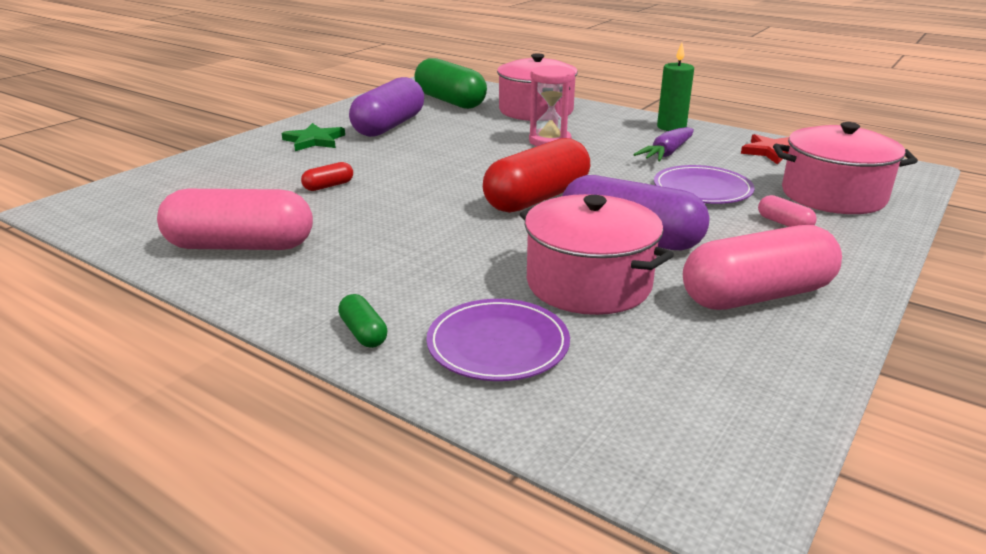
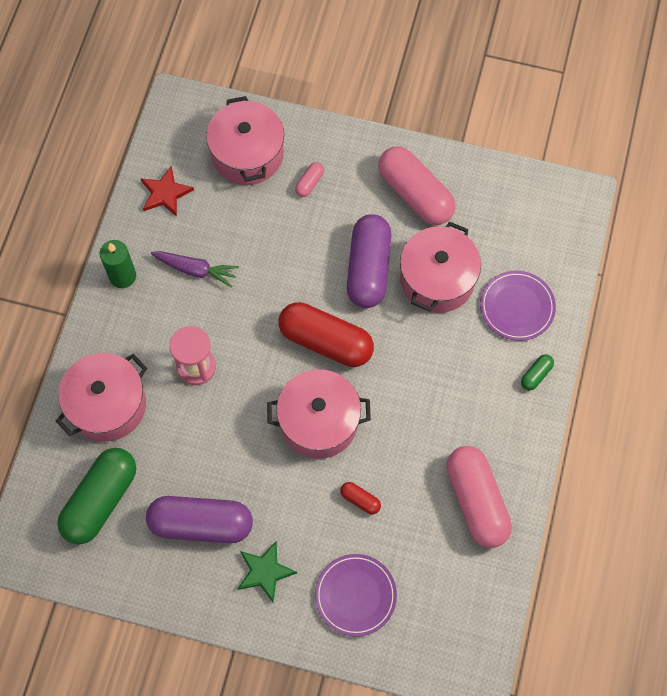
camera: 110 degrees left, 40 degrees up
(439, 181) = (319, 421): none -> pink pot
(702, 189) = (266, 236): purple plate -> purple plate (355, 595)

